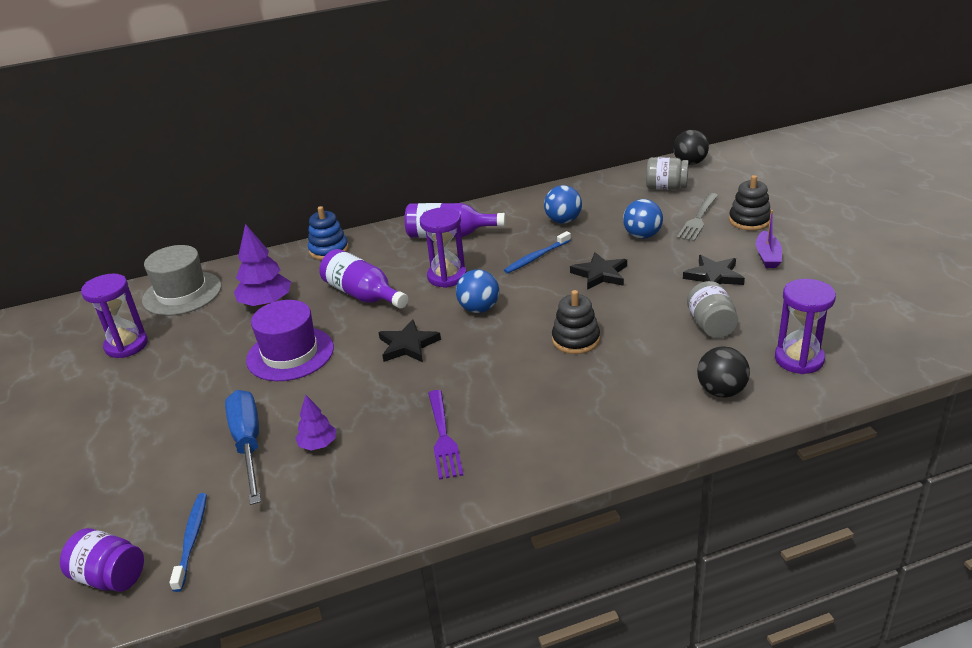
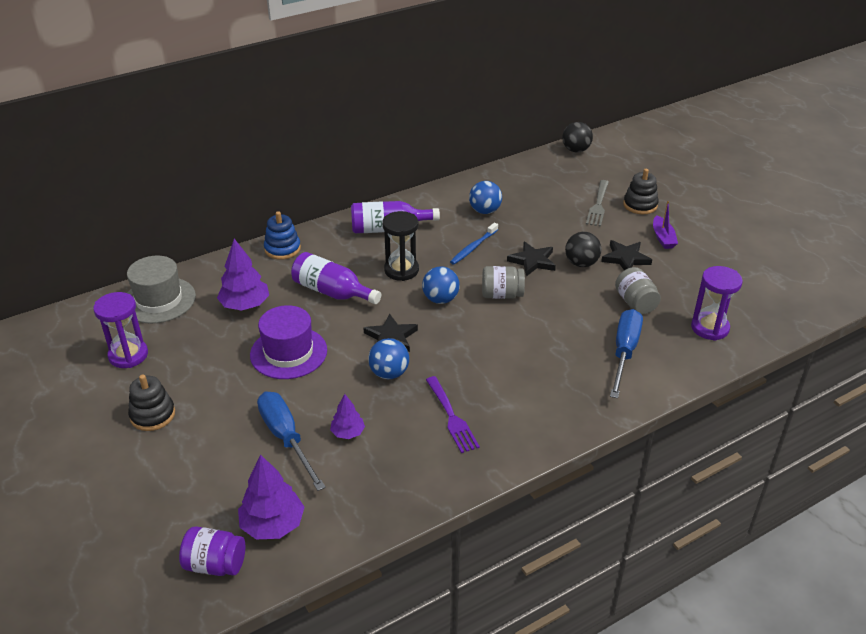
camera: 15 degrees left, 5 degrees up
(192, 539) = (272, 525): blue toothbrush -> purple tree
(447, 276) = (401, 270): purple hourglass -> black hourglass
(576, 340) = (531, 323): black stacking toy -> black stacking toy (152, 415)
(642, 236) = (556, 223): blue ball -> blue ball (389, 373)
(666, 187) = (563, 175): grey jar -> grey jar (502, 295)
(679, 380) = (624, 352): none -> blue screwdriver
(721, 391) = (659, 359): black ball -> black ball (581, 263)

